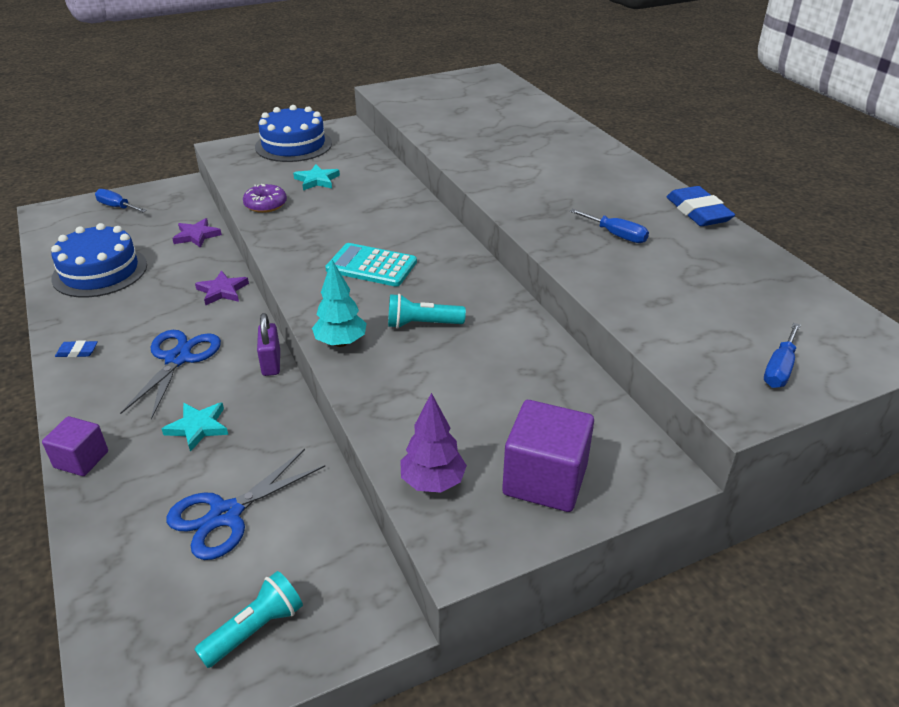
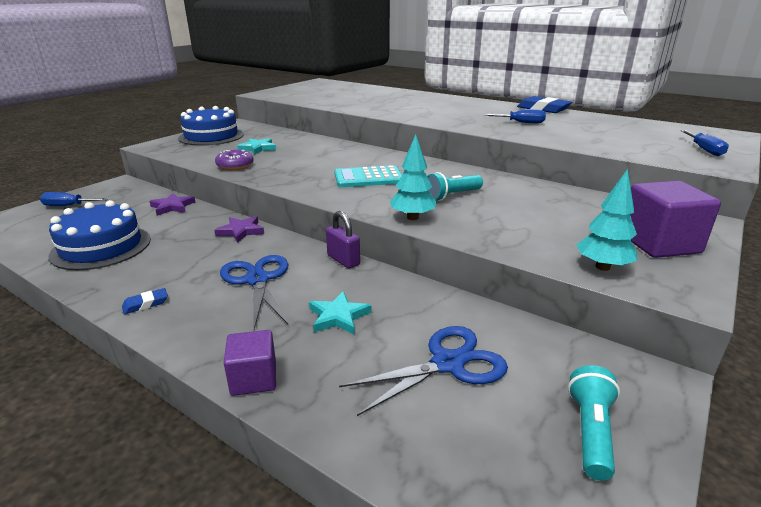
camera: 30 degrees left, 10 degrees down
(226, 515) = (447, 364): blue scissors -> blue scissors turned 135 degrees counterclockwise
(432, 482) = (602, 267): purple tree -> turquoise tree

